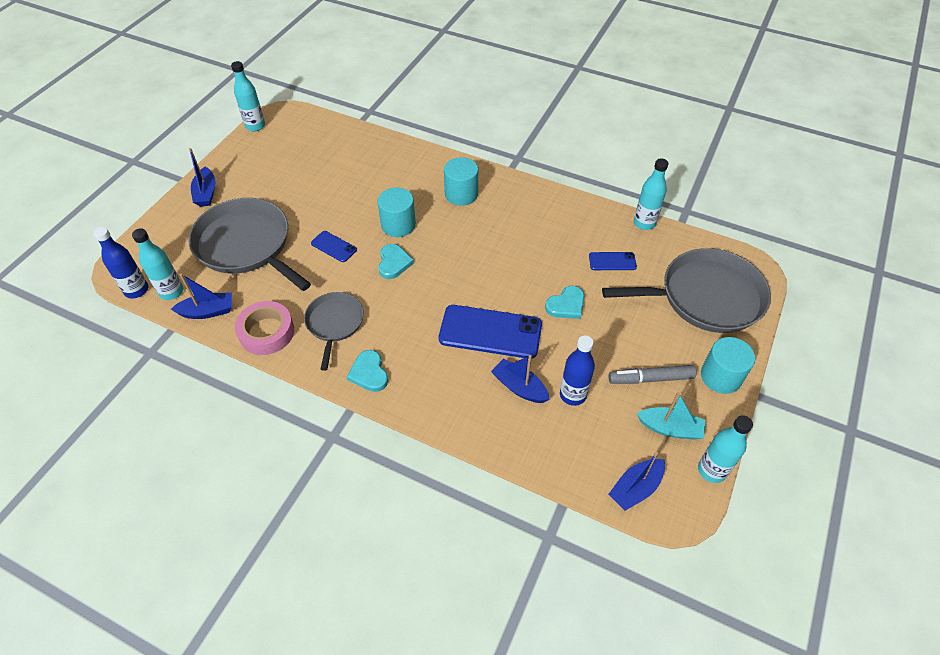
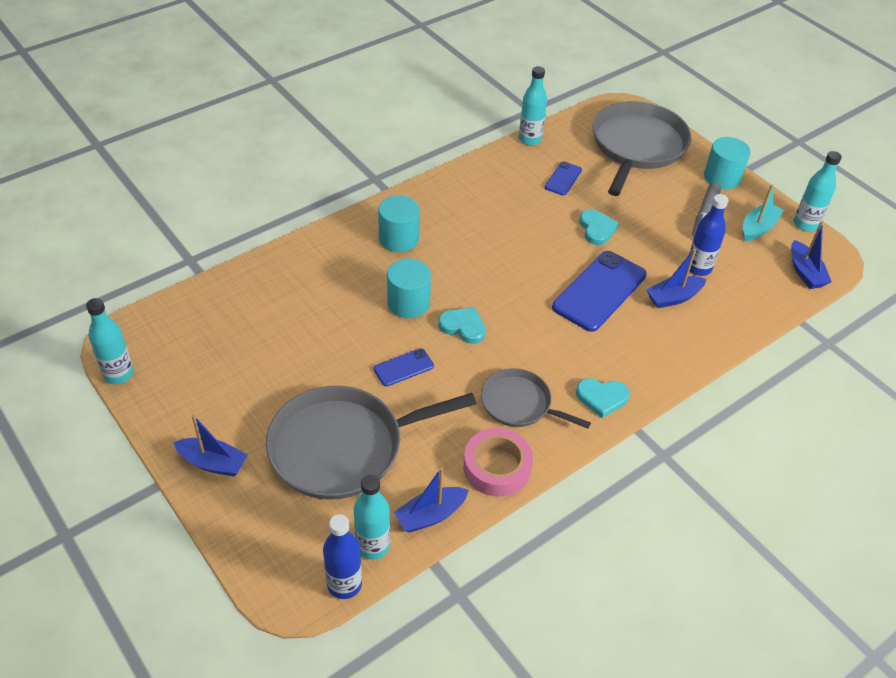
camera: 65 degrees left, 5 degrees down
(208, 311) = (430, 515): blue boat -> blue boat turned 135 degrees counterclockwise

